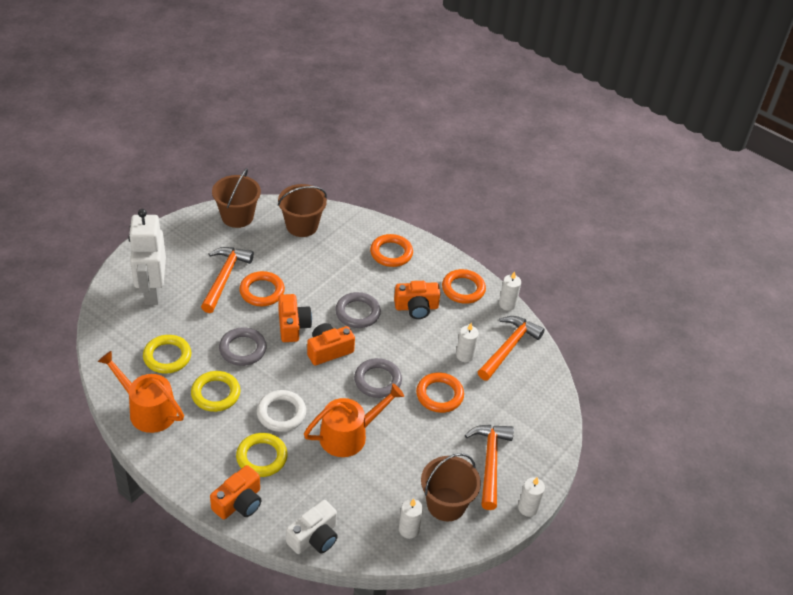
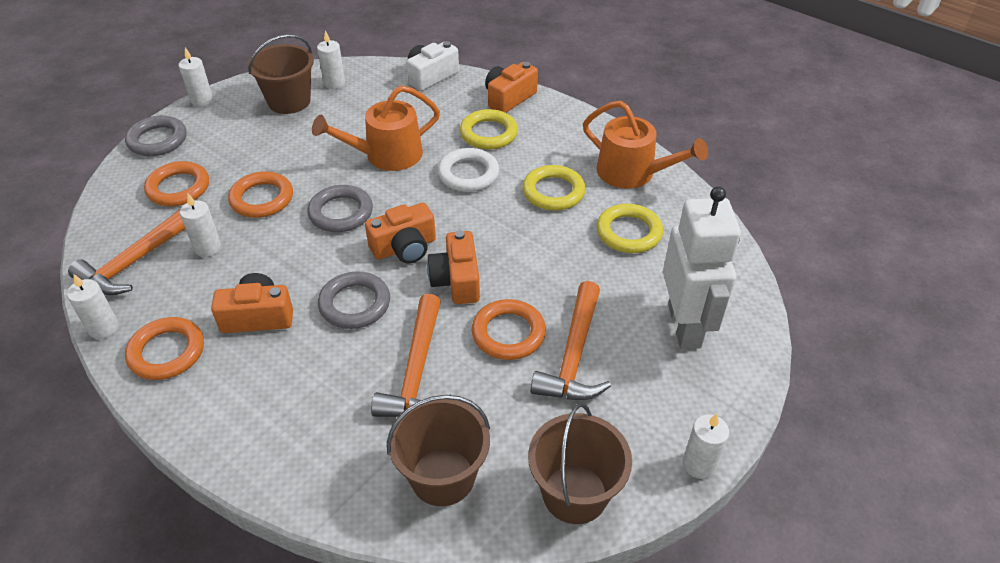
camera: 175 degrees left, 0 degrees up
(171, 225) = (699, 464): none -> white candle
(242, 349) = (527, 245): grey ring -> grey ring (157, 140)
(391, 253) = (275, 420): orange ring -> orange ring (178, 188)
(490, 462) = (225, 135): orange hammer -> orange hammer (417, 371)

